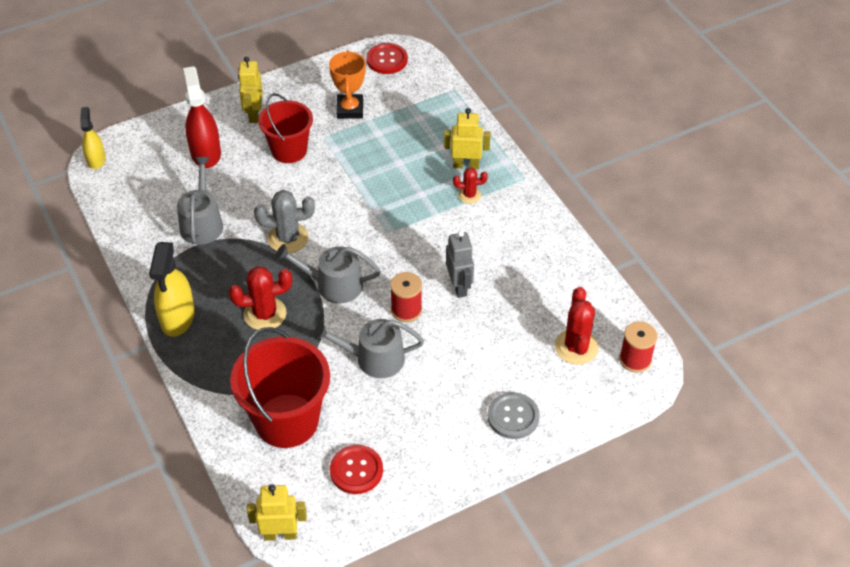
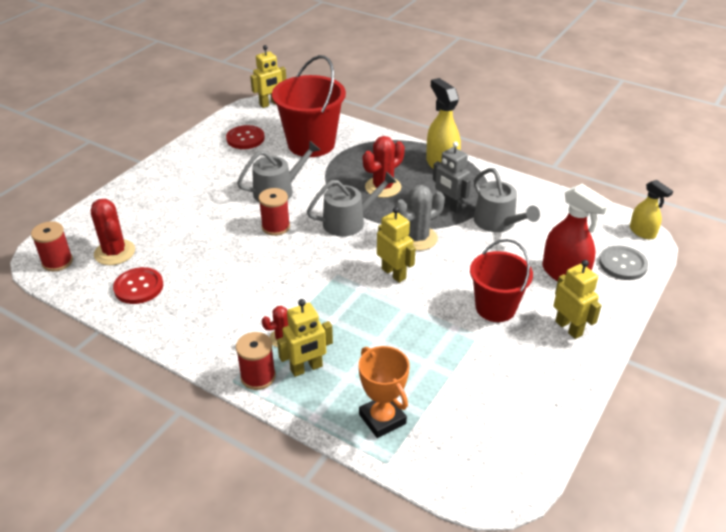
camera: 150 degrees right, 10 degrees down
(339, 212) = (394, 273): none -> yellow robot
(350, 109) = (481, 377): orange trophy -> orange trophy (382, 419)
(387, 60) = (503, 466): red button -> red button (138, 287)
(459, 286) = (242, 258): grey robot -> grey robot (449, 206)
(504, 173) = (258, 376): none -> red spool
(513, 417) = (150, 195): grey button -> grey button (622, 264)

